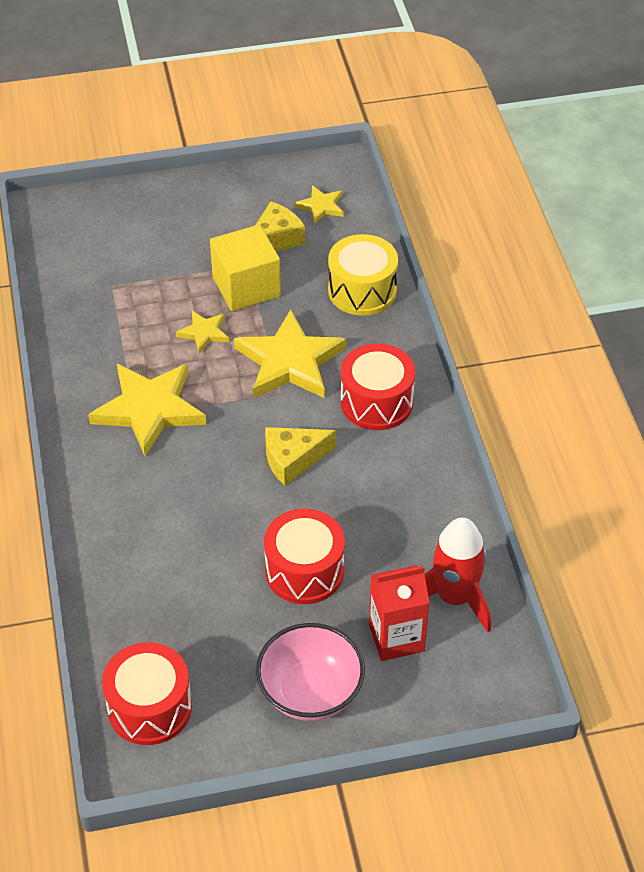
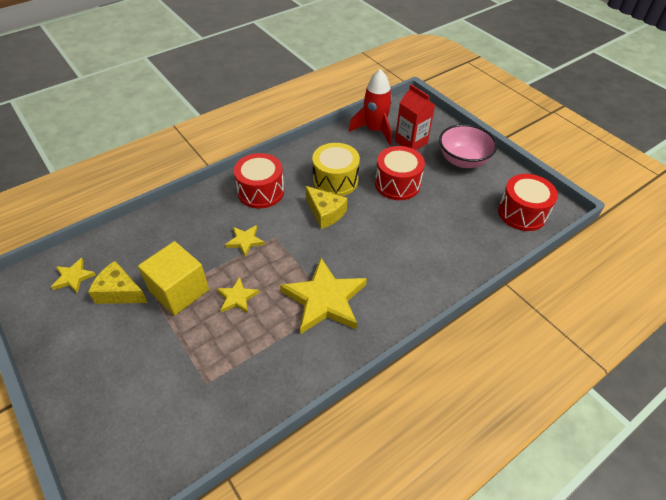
camera: 115 degrees left, 0 degrees up
(289, 361) = (245, 241): yellow star -> yellow star, size x0.49
(362, 290) = (163, 226): yellow drum -> yellow drum (335, 180)

